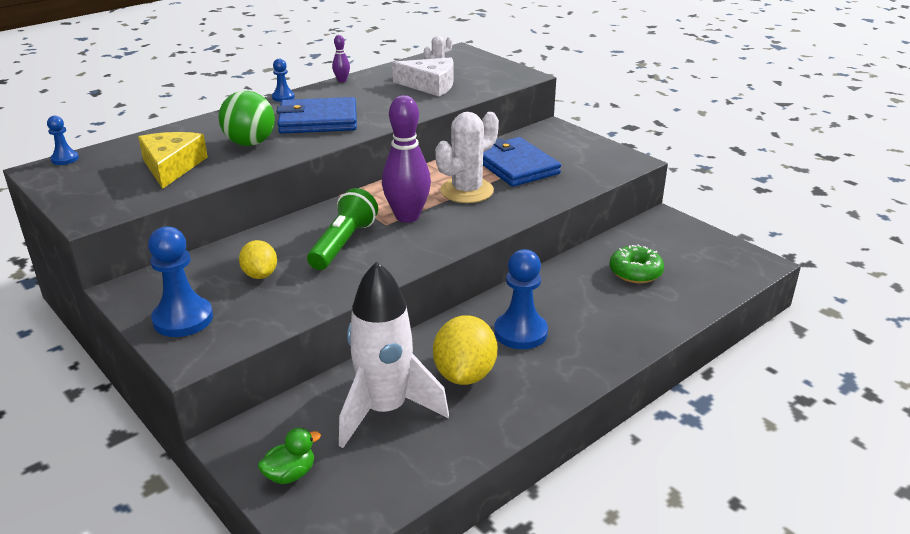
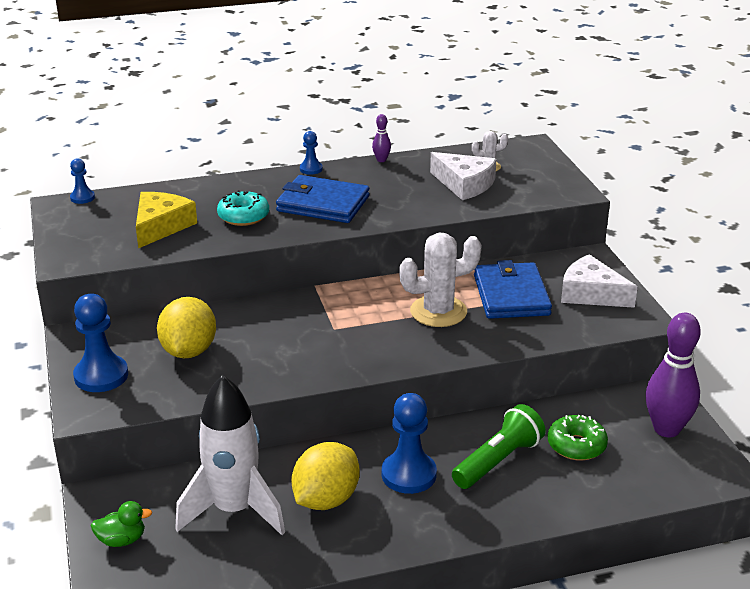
camera: 25 degrees right, 0 degrees up
(250, 143) = (243, 216): green ball -> turquoise donut
(260, 275) = (189, 351): yellow lemon -> yellow lemon, size x1.64
(343, 244) = (281, 339): green flashlight -> green flashlight (498, 461)
(407, 216) = (359, 325): purple bowling pin -> purple bowling pin (666, 429)
(576, 152) = (591, 293): none -> white cheese

